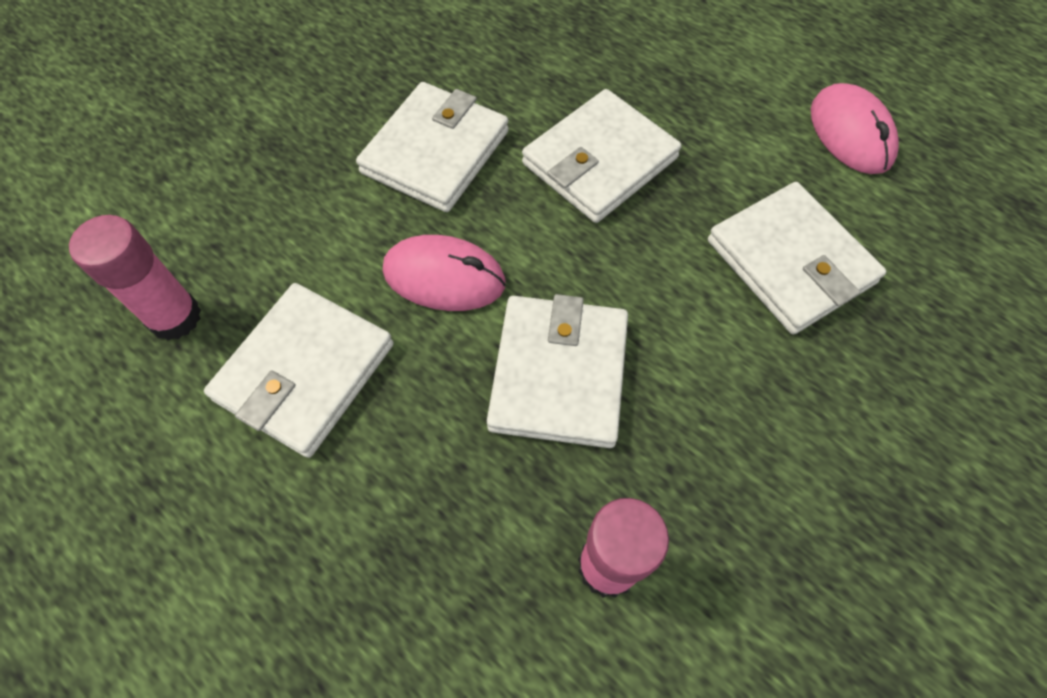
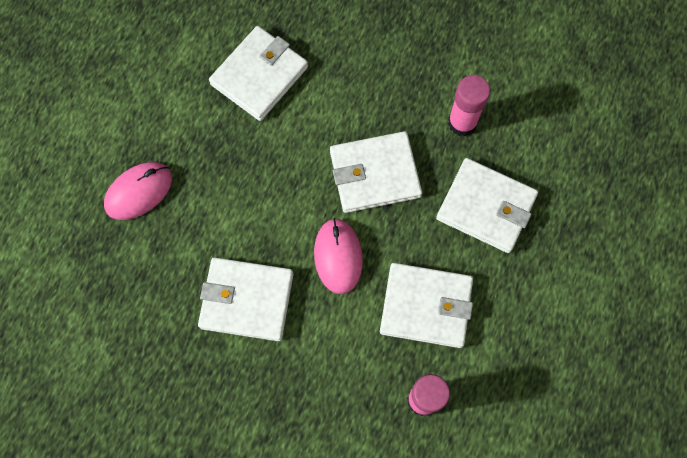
camera: 110 degrees left, 10 degrees up
(599, 161) = (220, 196): white wallet -> white wallet (486, 207)
(850, 133) = (149, 58): pink mouse -> pink mouse (139, 192)

